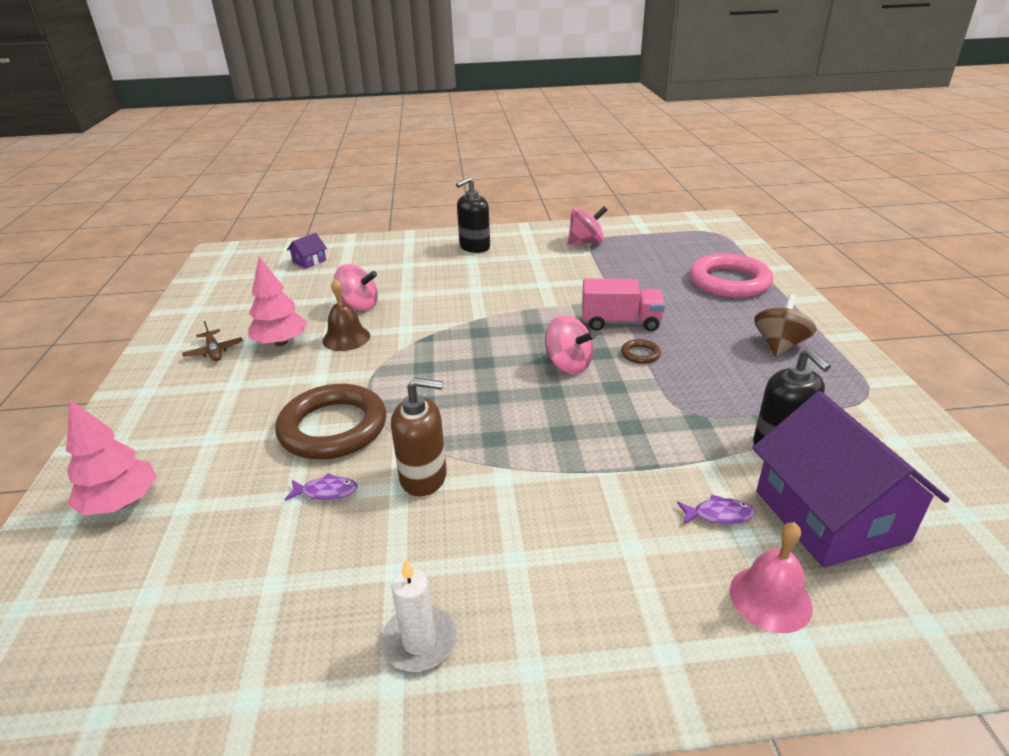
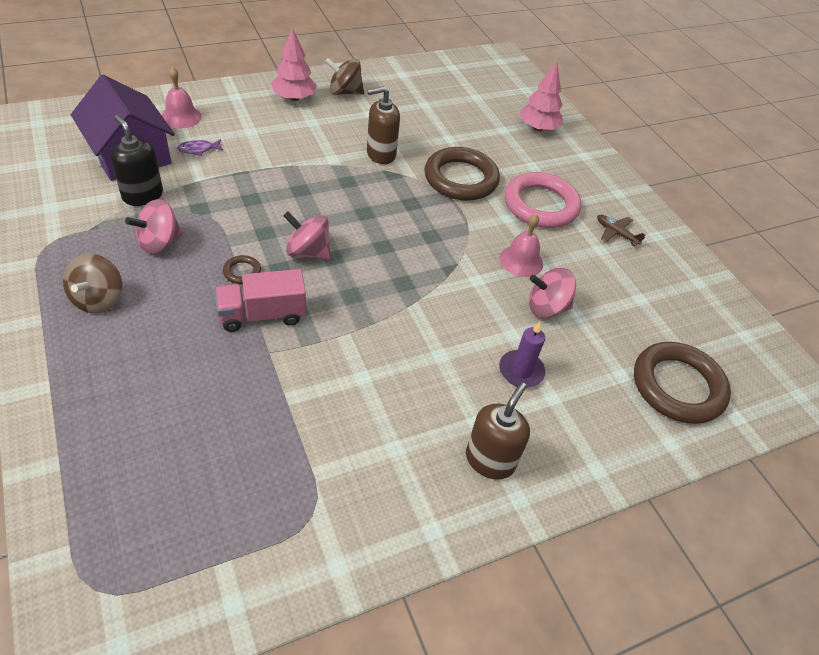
camera: 155 degrees right, 15 degrees up
(281, 342) = (572, 249): pink tree -> pink tree (294, 98)
(309, 261) = (677, 386): purple house -> brown ring
(326, 492) = (432, 142): purple fish -> none
(346, 338) = (521, 261): brown bell -> pink bell
(418, 276) = (521, 371): none -> purple candle
(419, 641) = (344, 92): white candle -> brown spinning top
(474, 247) = (490, 460): black soap dispenser -> brown soap dispenser
(586, 242) = (325, 506): pink spinning top -> pink spinning top (159, 243)
(729, 282) = (116, 417): pink ring -> pink ring (541, 205)

